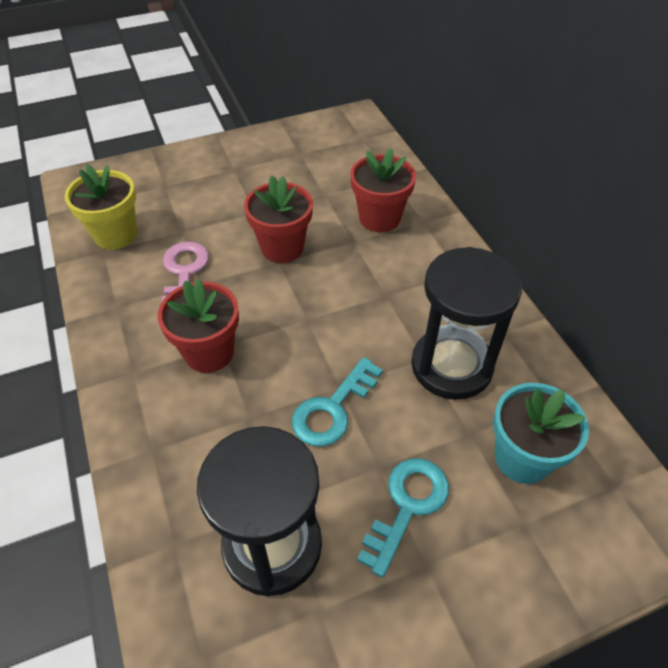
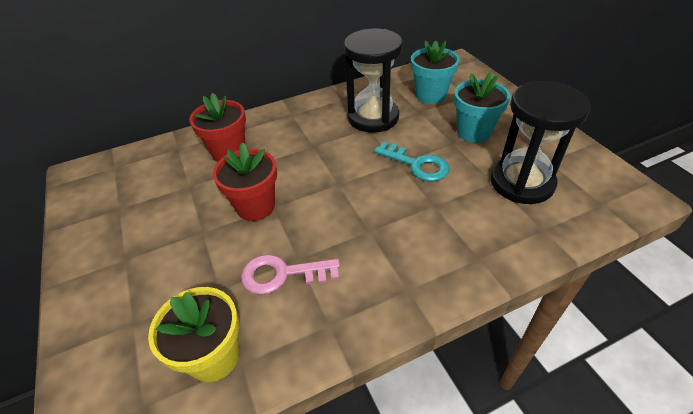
camera: 90 degrees left, 5 degrees down
(209, 352) = (378, 238): red flower pot -> none
(407, 505) = (474, 132): turquoise key -> turquoise flower pot

